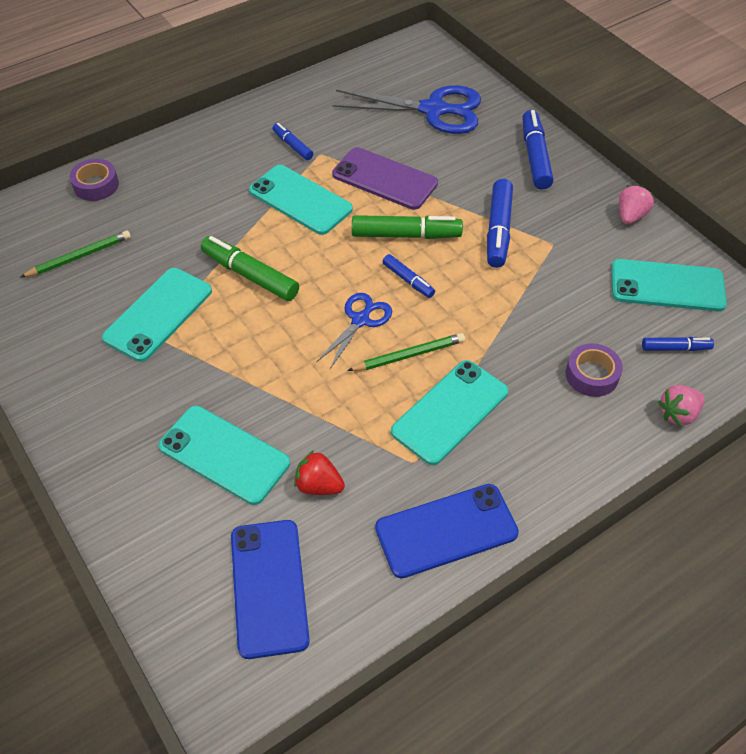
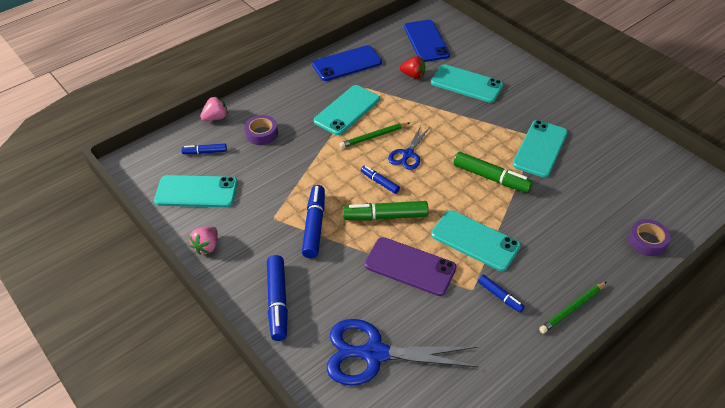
camera: 175 degrees right, 5 degrees down
(80, 257) = (617, 182): green pencil -> green pencil (572, 309)

